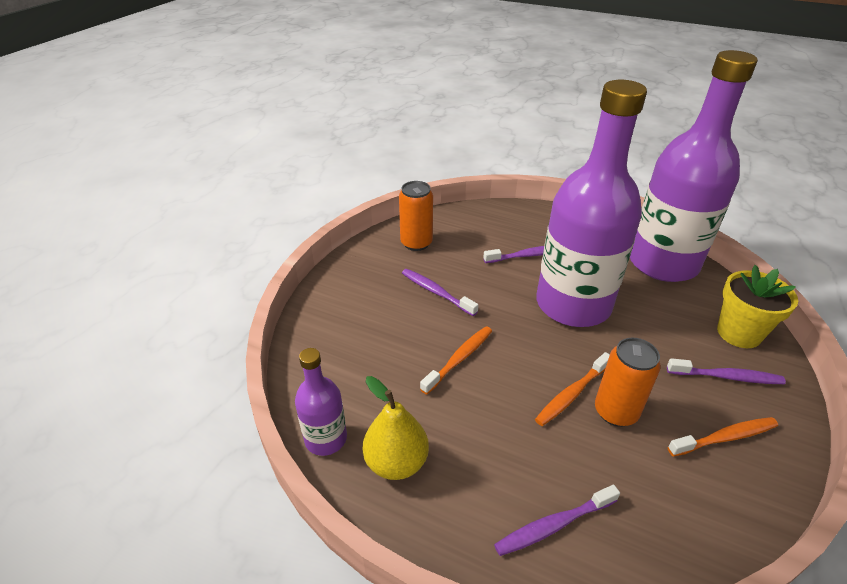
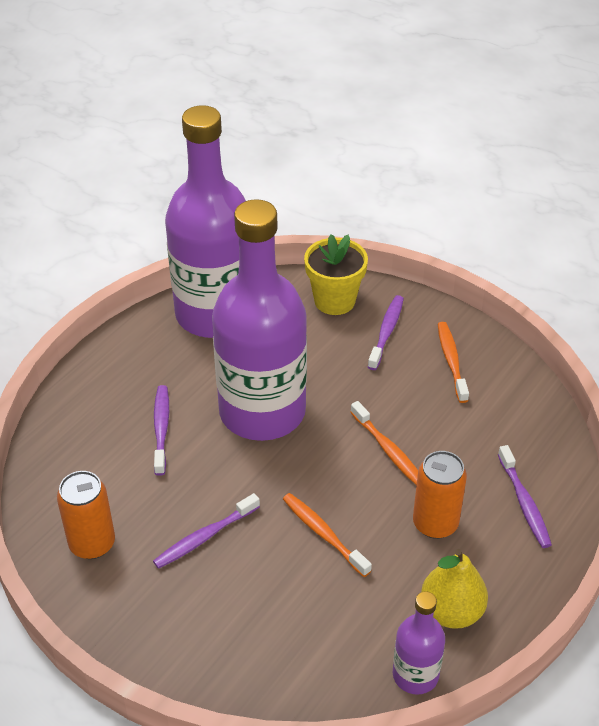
camera: 80 degrees left, 5 degrees up
(615, 412) = (414, 424): orange can -> orange can (435, 523)

